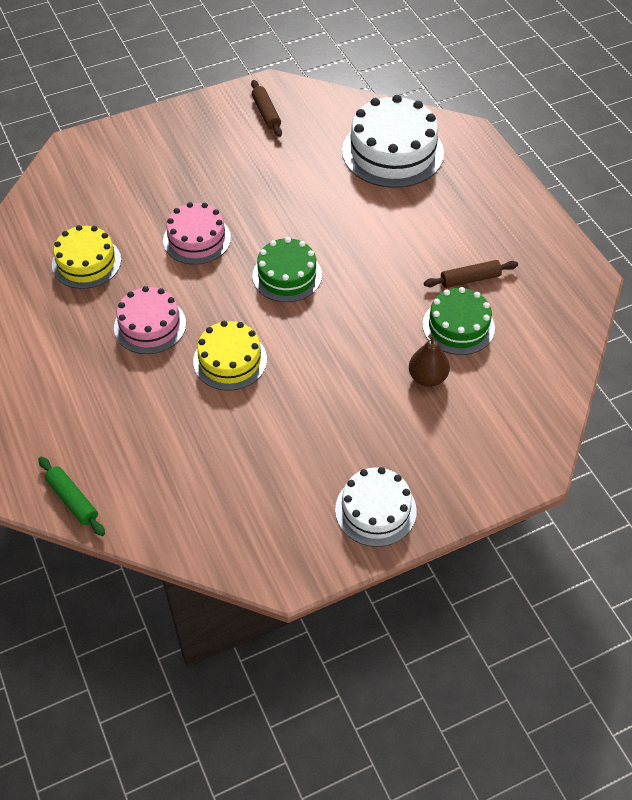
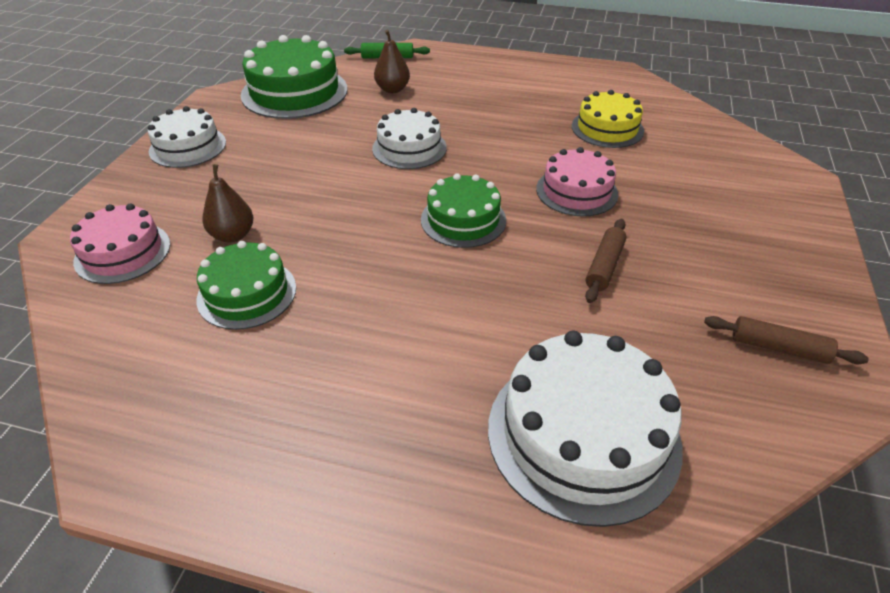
camera: 130 degrees right, 10 degrees down
(141, 442) = (392, 89): none -> brown pear
(150, 325) = (496, 129): pink cake -> pink cake (123, 252)
(216, 517) = (294, 92): none -> green cake
(230, 360) = (409, 148): yellow cake -> white cake
(470, 279) = (284, 348): brown rolling pin -> brown rolling pin (604, 266)

